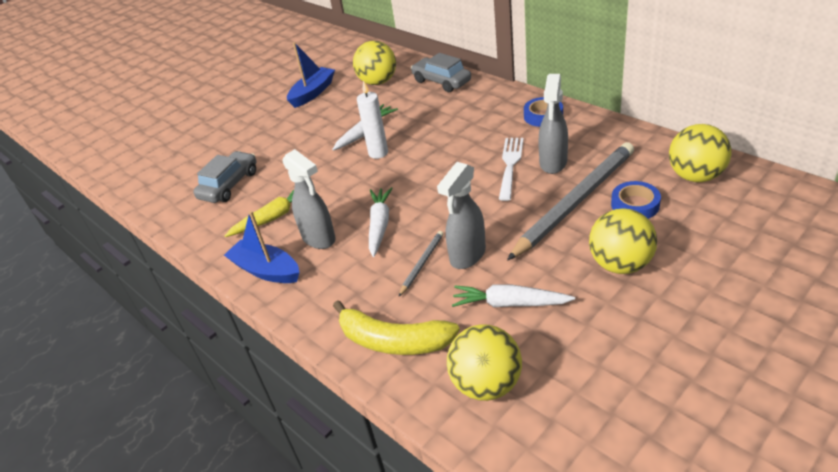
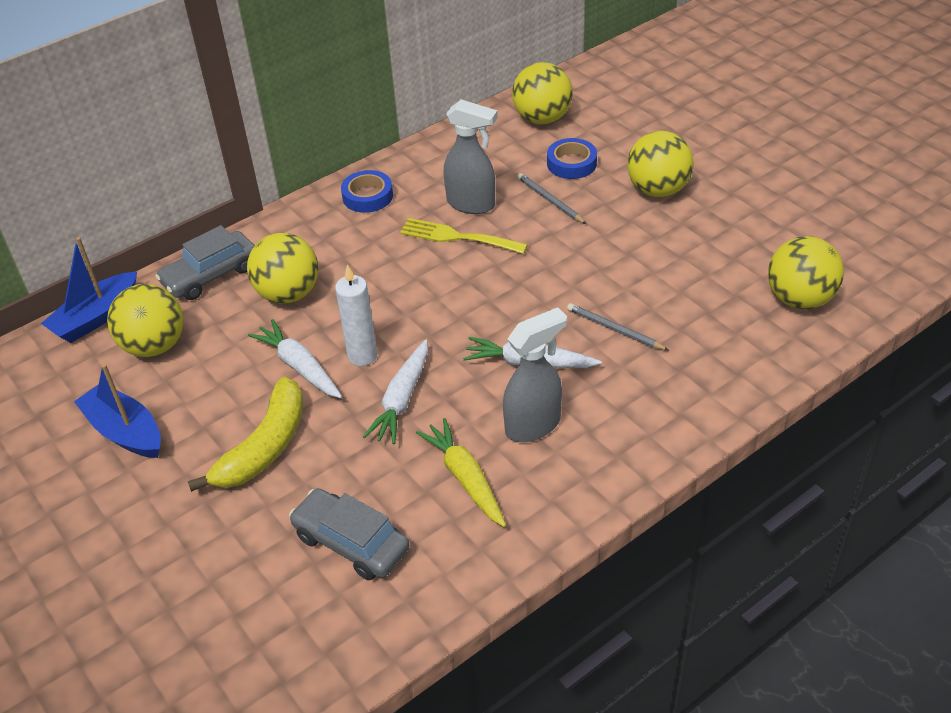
camera: 85 degrees left, 5 degrees up
(266, 270) = (582, 483): blue boat -> blue boat (96, 317)
(393, 341) = (733, 362): yellow banana -> yellow banana (265, 447)
(431, 112) = (288, 294): none -> yellow ball
(467, 256) = (612, 291): grey spray bottle -> none
(510, 165) = (458, 237): white fork -> yellow fork
(510, 303) = (695, 269): white carrot -> white carrot (402, 399)
(575, 202) = (550, 200): grey pencil -> grey pencil, size x0.43

